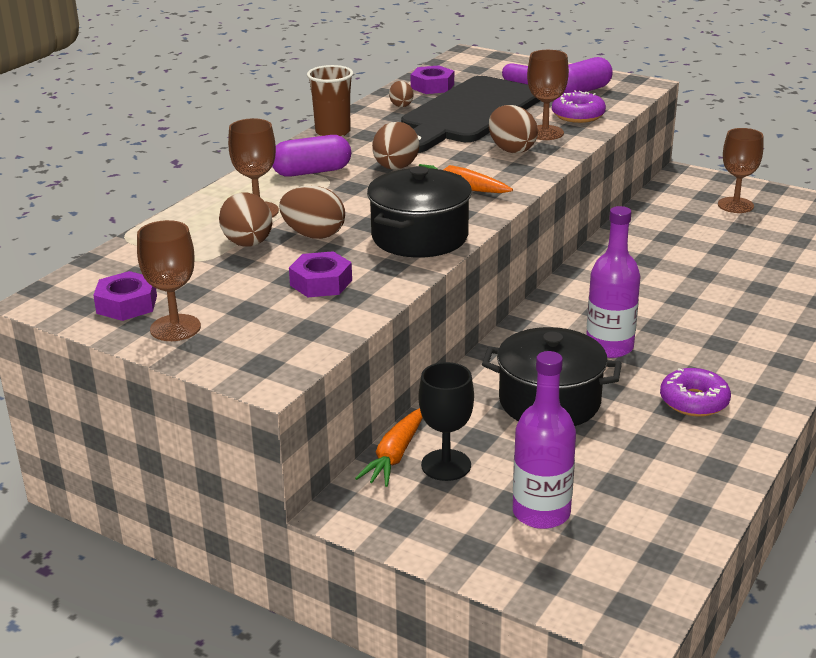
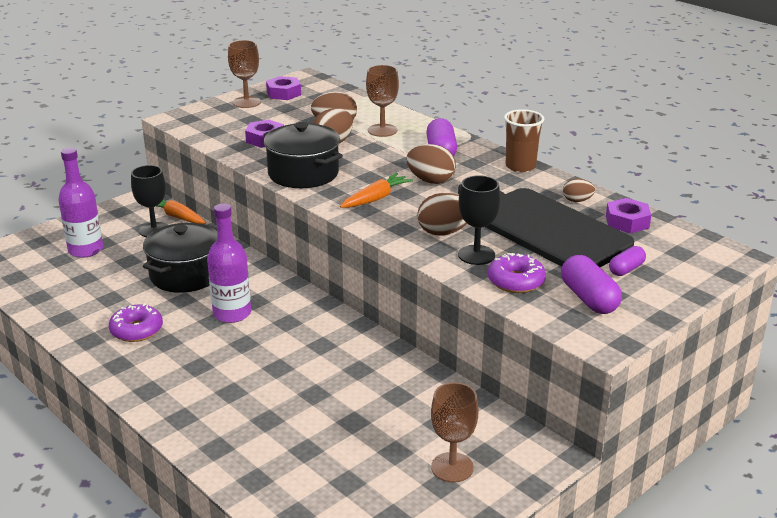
camera: 105 degrees right, 0 degrees up
(545, 133) = (476, 255): brown goblet -> black goblet

